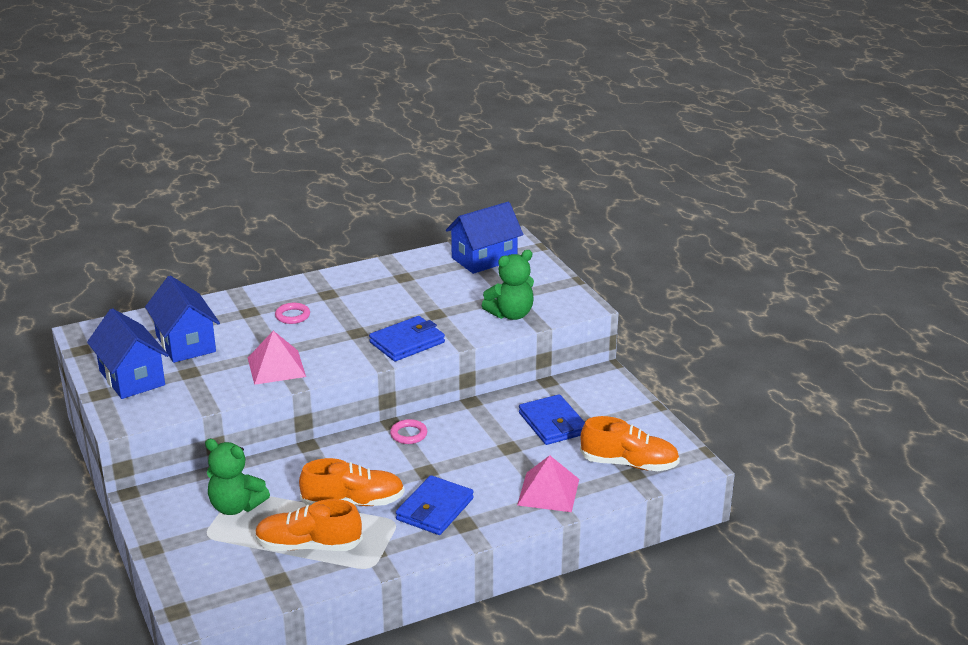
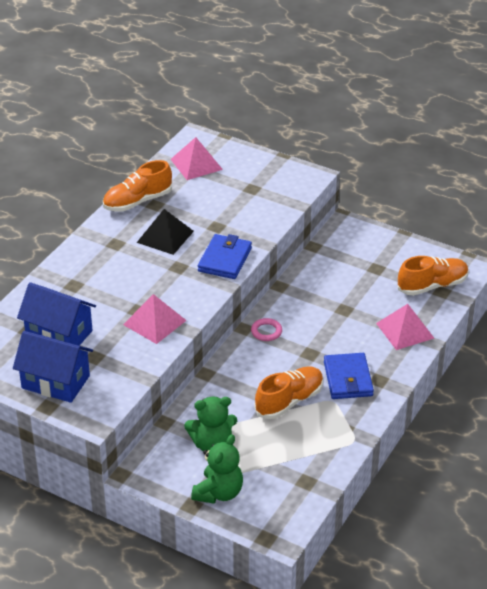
camera: 35 degrees left, 10 degrees up
(292, 316) = (112, 274): pink ring -> none
(308, 546) = (297, 447): orange shoe -> orange shoe (137, 201)
(378, 304) = (165, 236): none -> black pyramid
(484, 259) = (196, 164): blue house -> pink pyramid
(511, 314) = (270, 204): green teddy bear -> green teddy bear (219, 493)
(552, 423) = (352, 278): blue wallet -> none

